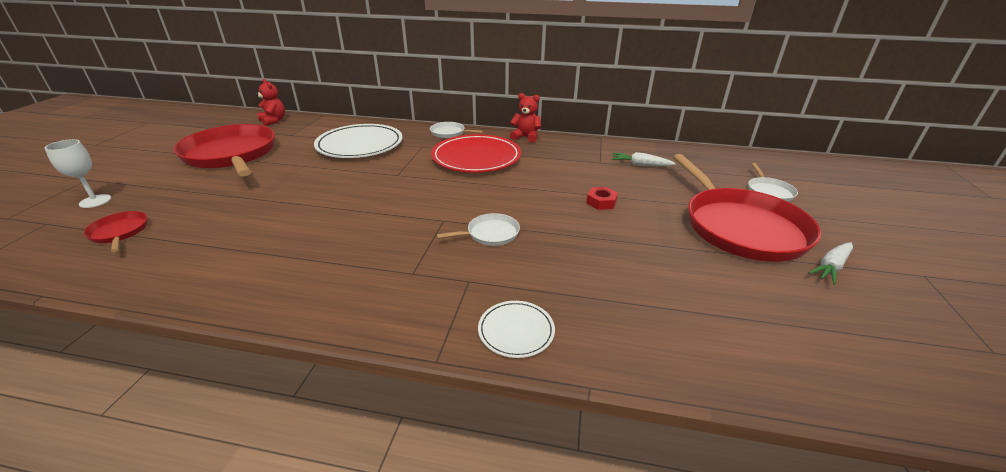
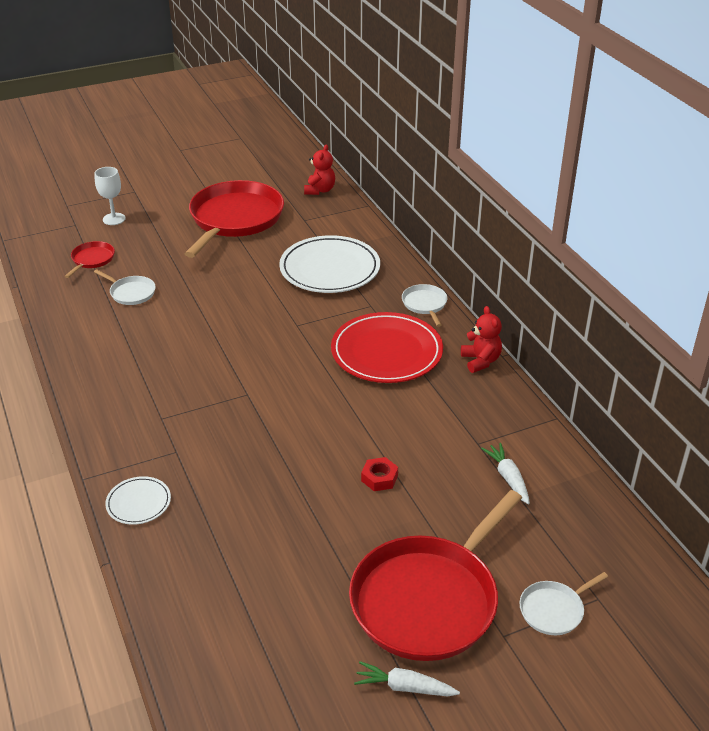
camera: 55 degrees right, 5 degrees up
(490, 234) = (251, 431): white pan -> white pan (131, 293)

